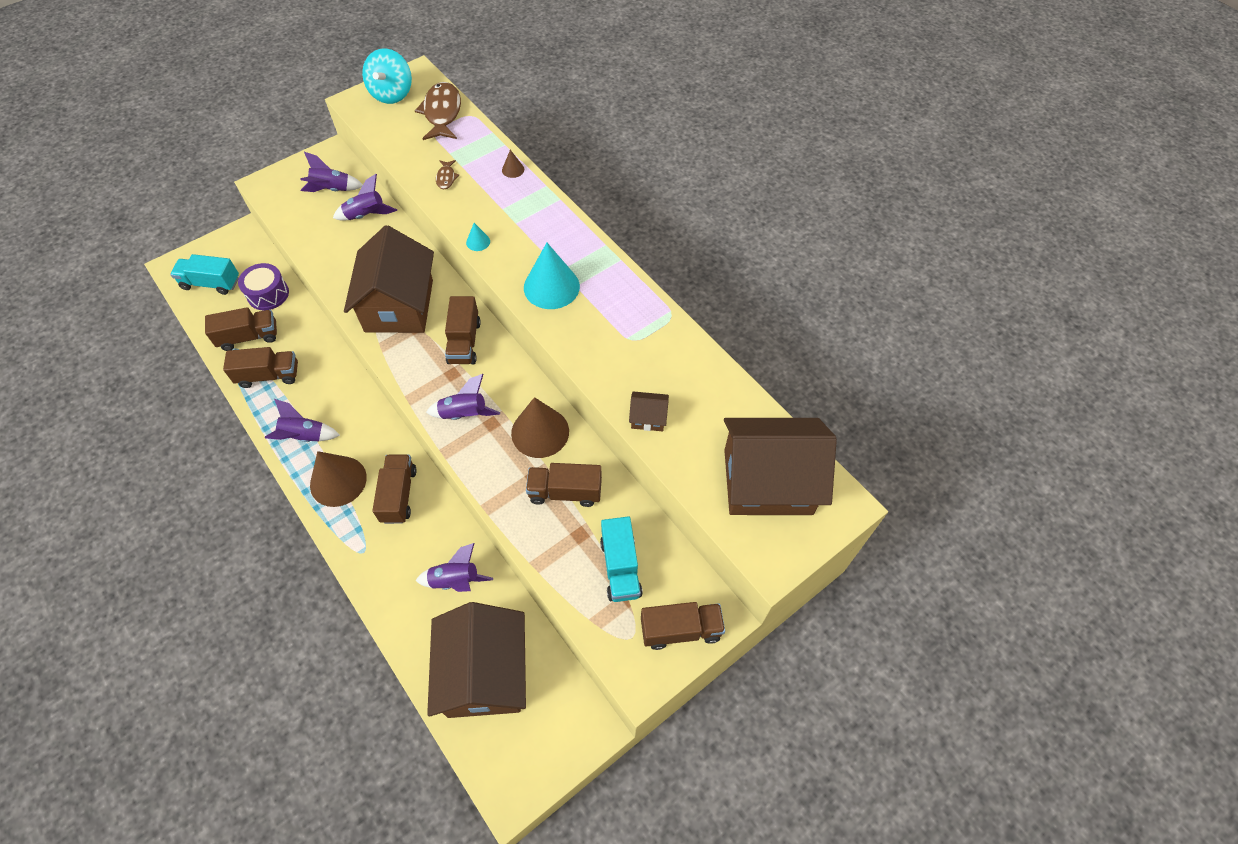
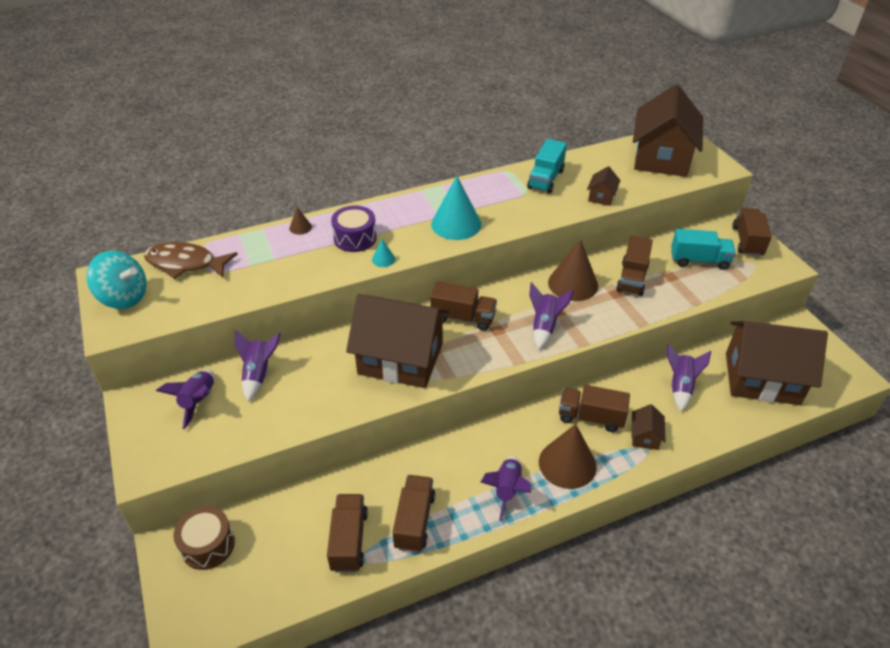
camera: 75 degrees left, 15 degrees down
(211, 283) = (239, 584): turquoise truck -> turquoise truck (545, 179)
(242, 255) = (208, 545): none -> brown drum
(268, 294) = (289, 518): purple drum -> purple drum (355, 238)
(380, 548) = (645, 436): none -> brown house
(446, 178) = (285, 270): brown fish -> none

